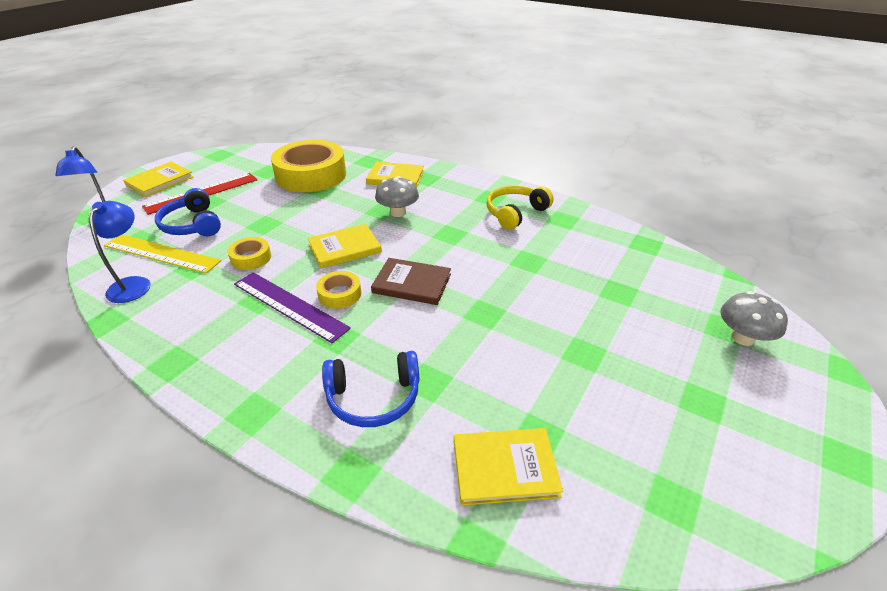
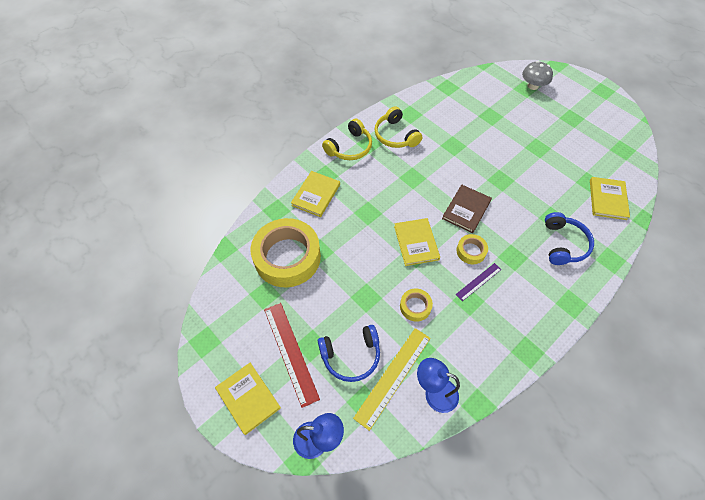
camera: 75 degrees left, 20 degrees up
(290, 305) = (478, 281): purple ruler -> purple ruler, size x0.55
(398, 212) = (374, 202): grey mushroom -> none
(475, 186) = (350, 147): none -> yellow headphones

